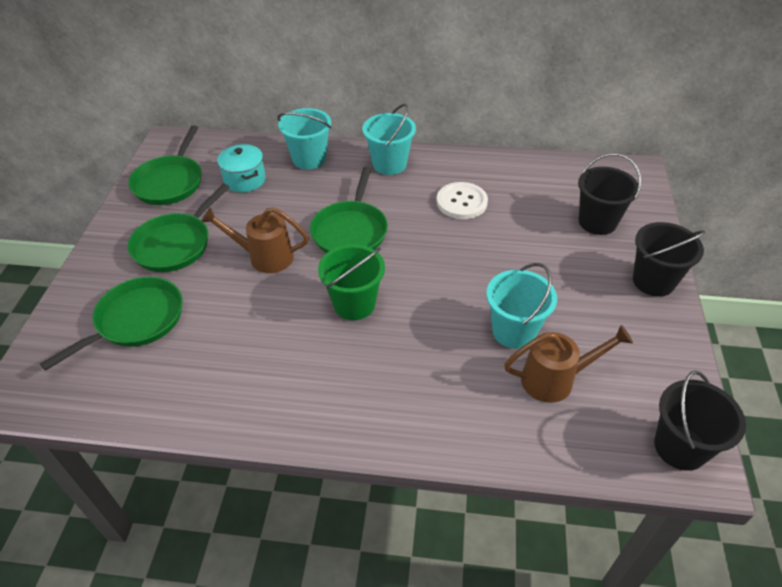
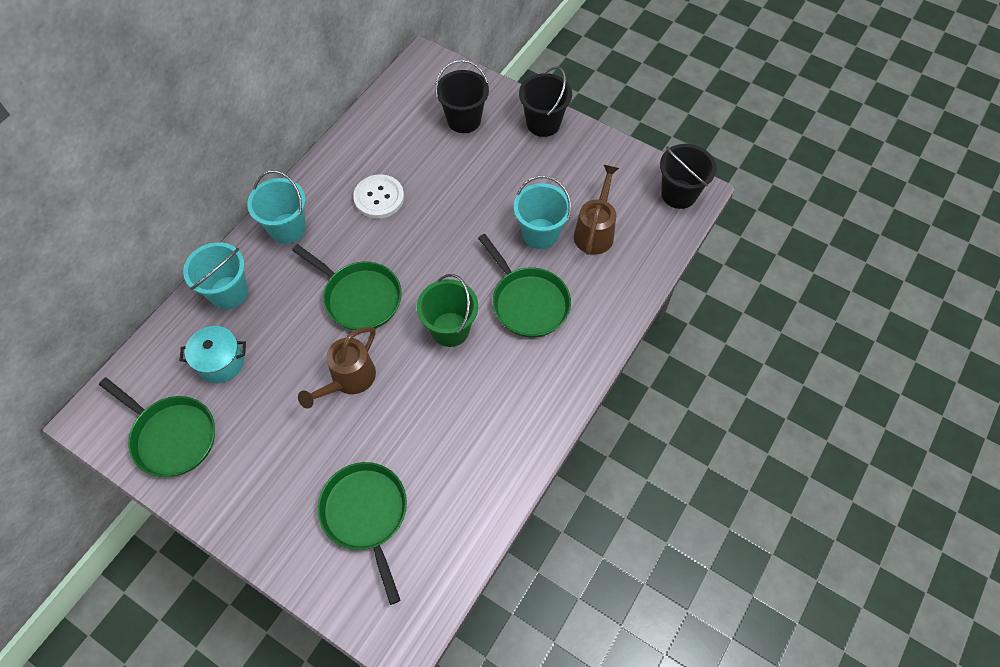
camera: 65 degrees left, 15 degrees up
(175, 244) = (279, 454): green pan -> green pan (527, 302)

